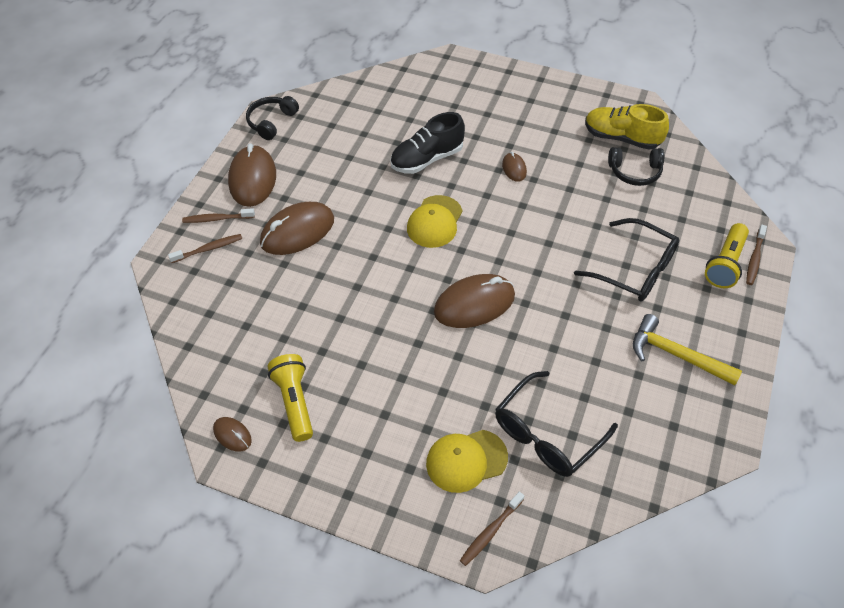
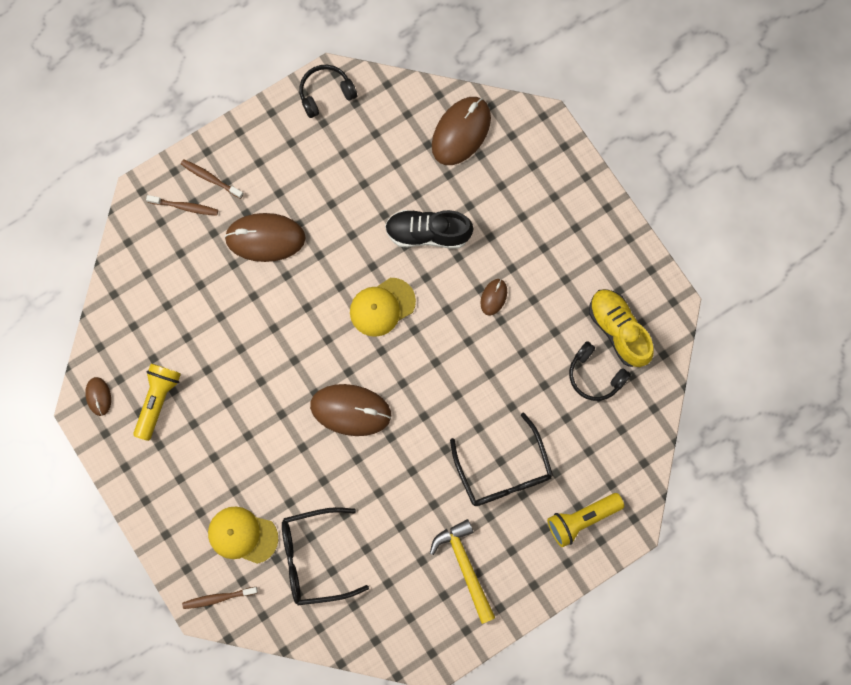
camera: 35 degrees right, 25 degrees up
(252, 179) = (267, 153): brown mouse -> brown mouse (461, 132)
(754, 259) = (610, 532): brown toothbrush -> none

